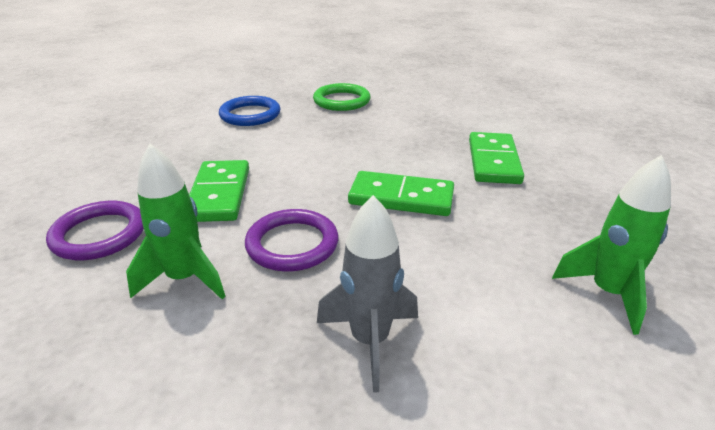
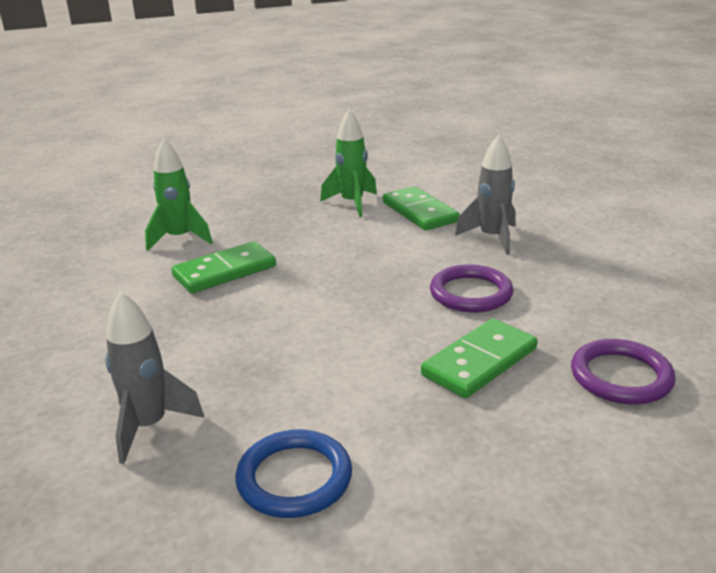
camera: 130 degrees left, 5 degrees down
(185, 279) = (568, 307): green rocket -> green rocket (180, 239)
(341, 101) = (149, 426): green ring -> grey rocket
(401, 198) = (346, 283): green domino -> green domino (420, 212)

